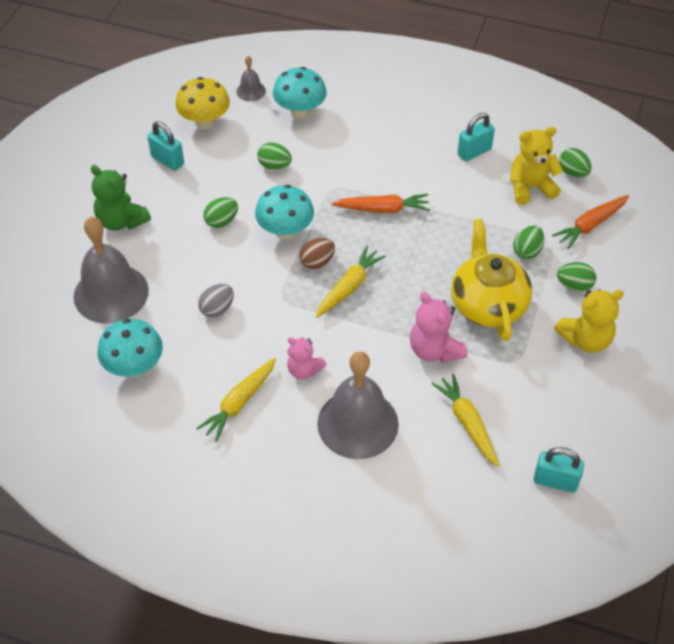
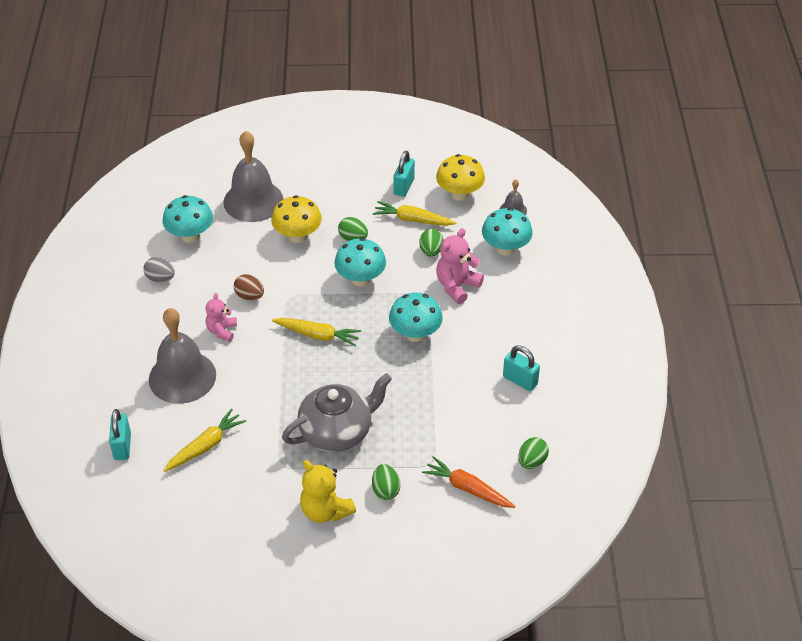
camera: 70 degrees right, 5 degrees down
(121, 221) = (326, 182): green teddy bear -> none
(191, 267) = (297, 236): none -> yellow mushroom
(217, 309) = (262, 263): grey egg -> grey egg (160, 278)
(239, 403) = (178, 303): yellow carrot -> yellow carrot (413, 220)
(317, 262) = (335, 308): brown egg -> brown egg (249, 296)
(383, 209) = (415, 334): orange carrot -> turquoise mushroom
(434, 350) = (273, 407): pink teddy bear -> pink teddy bear (457, 286)
(487, 304) = (337, 431): yellow teapot -> grey teapot
(527, 251) = (412, 446): green egg -> none
(530, 187) = (494, 432): yellow teddy bear -> none
(555, 481) = (166, 517): turquoise padlock -> turquoise padlock (122, 446)

